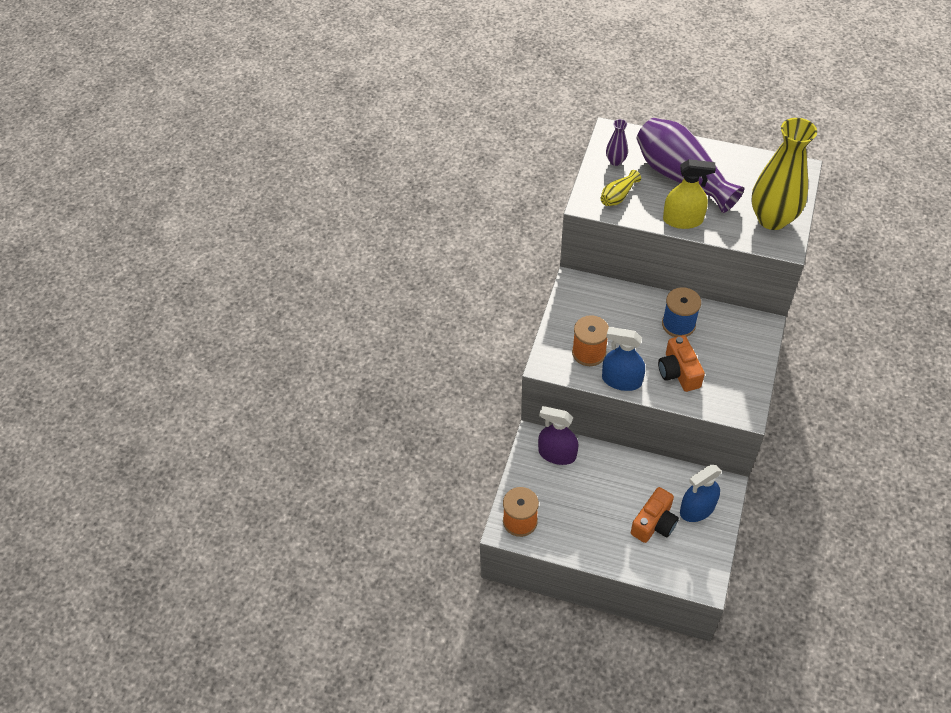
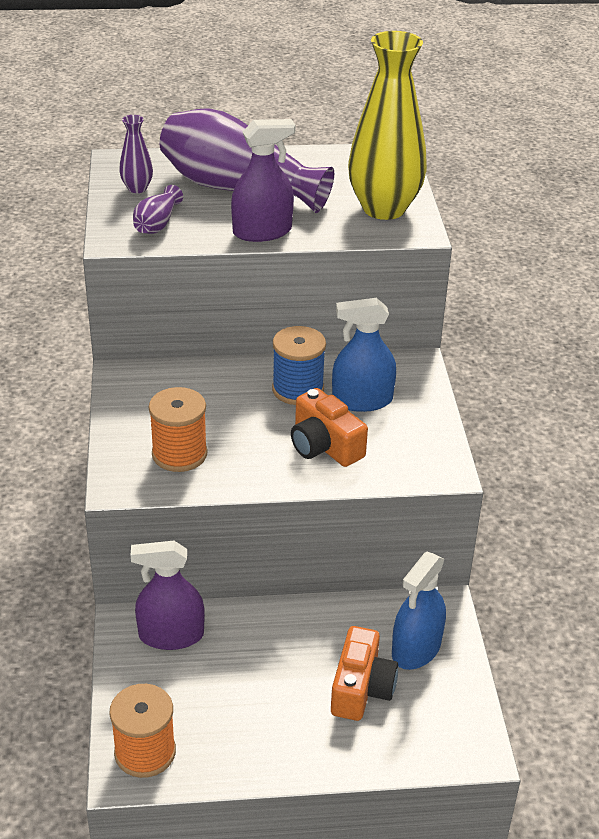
camera: 25 degrees left, 15 degrees down
(618, 196) = (157, 224): yellow vase -> purple vase
(621, 380) = (244, 477): blue spray bottle -> blue spray bottle (362, 400)
(682, 220) = (262, 232): yellow spray bottle -> purple spray bottle

